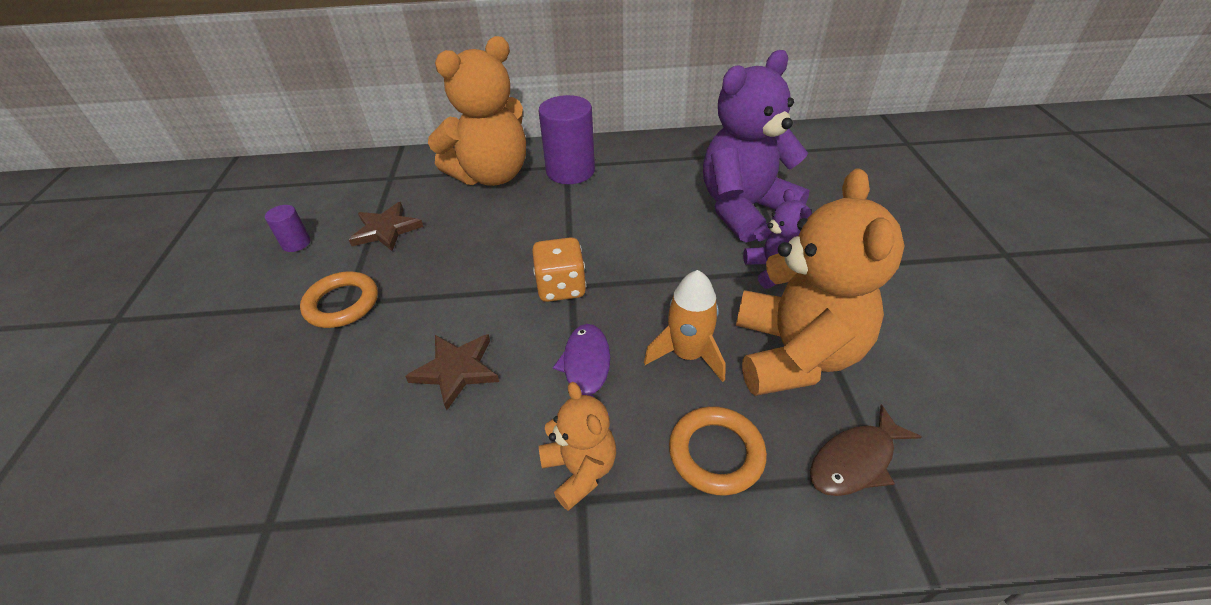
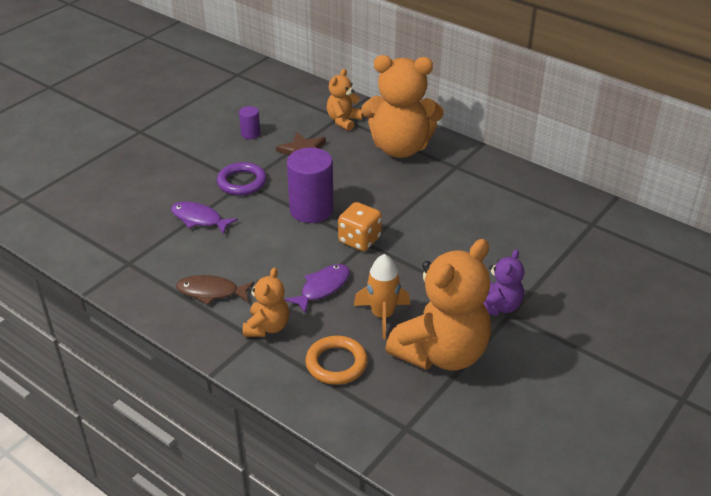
camera: 40 degrees right, 5 degrees down
(326, 384) = (199, 219): none -> purple fish
(342, 303) = (242, 182): orange ring -> purple ring
(400, 178) = (343, 121): none -> orange teddy bear
(456, 370) = (261, 249): brown star -> none
(570, 171) = (454, 172): purple cylinder -> purple cylinder (311, 210)
(744, 209) = (536, 262): purple teddy bear -> none
(855, 461) = (399, 413): brown fish -> brown fish (211, 292)

